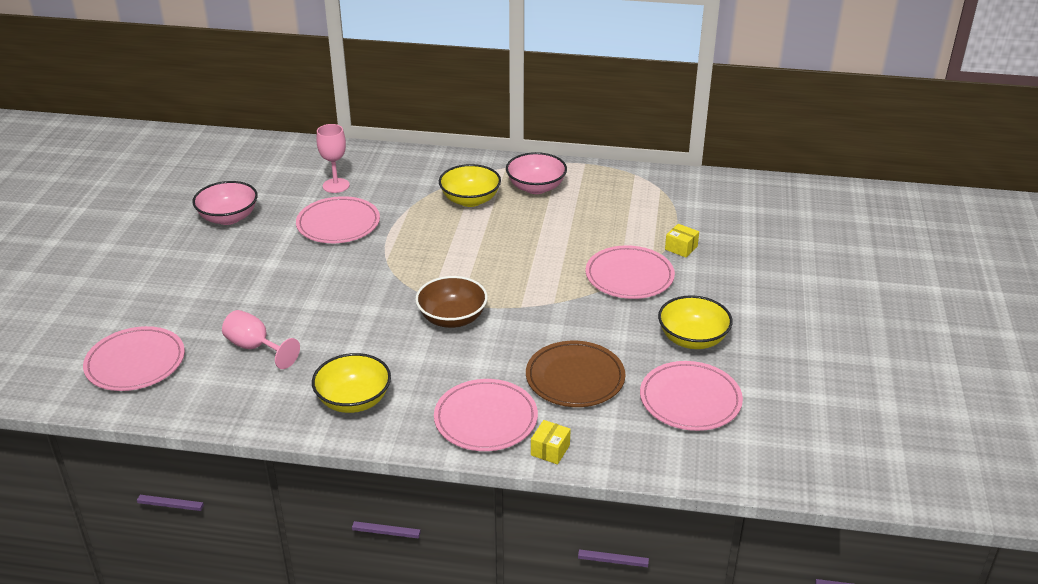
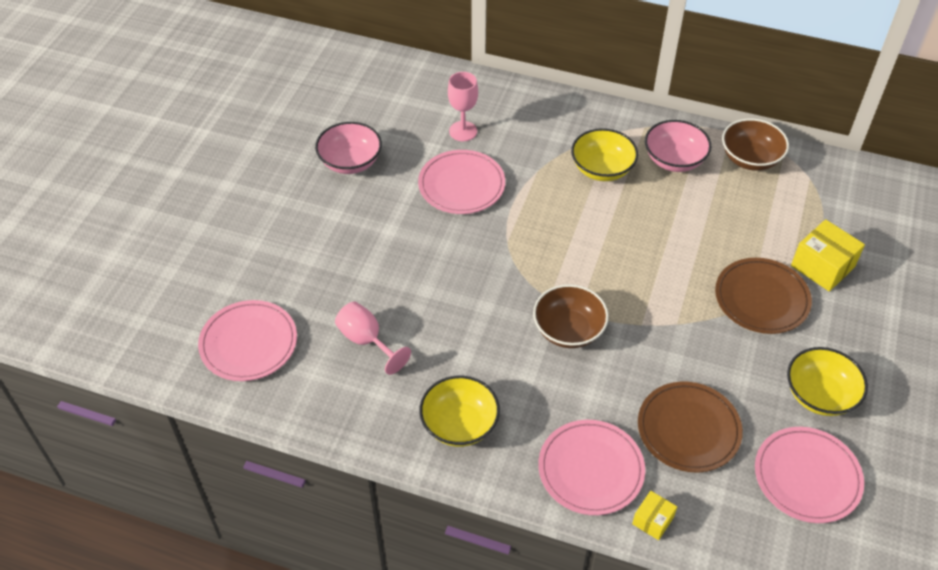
camera: 10 degrees right, 15 degrees up
(605, 180) = (750, 159): none -> brown bowl
(629, 276) = (761, 298): pink plate -> brown plate
(681, 248) = (822, 266): yellow box -> yellow box, size x1.76

